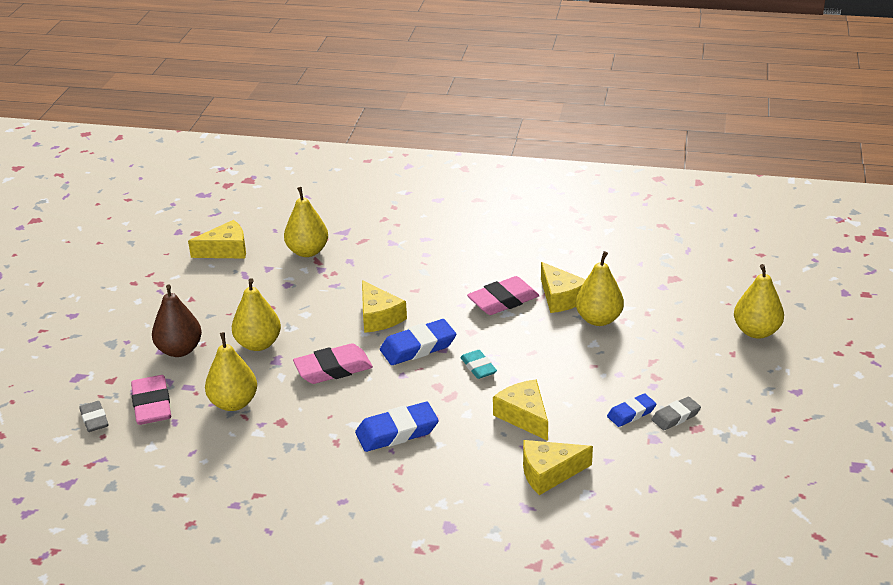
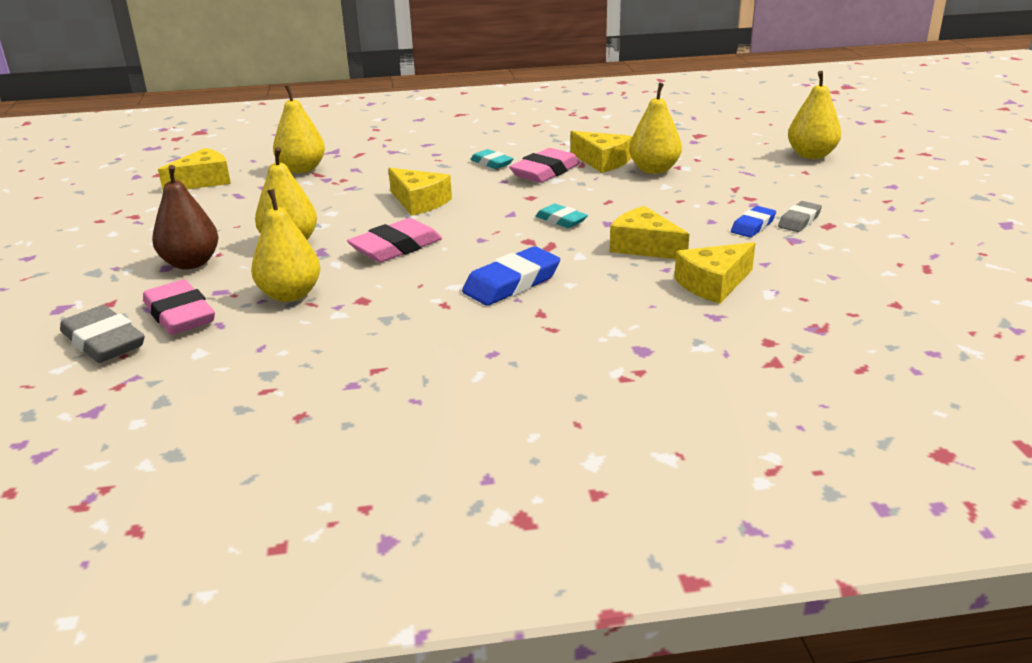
camera: 20 degrees left, 5 degrees down
(94, 419) = (104, 342): grey eraser -> grey eraser, size x1.64
(418, 347) = (481, 216): blue eraser -> none
(465, 278) = (491, 163): none -> turquoise eraser

